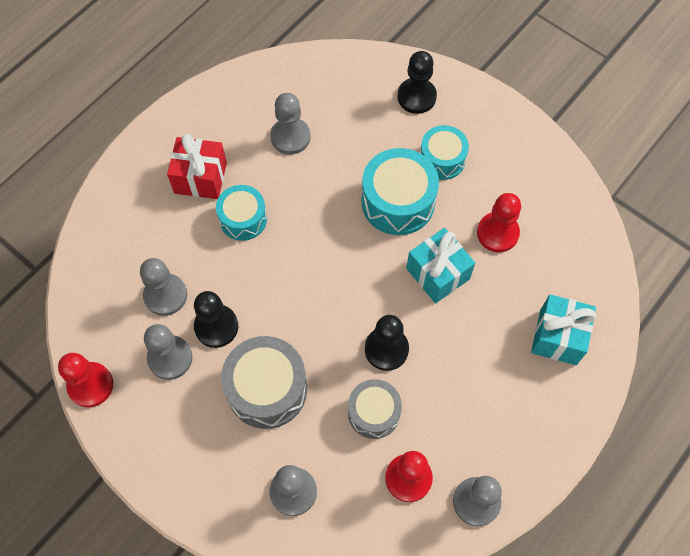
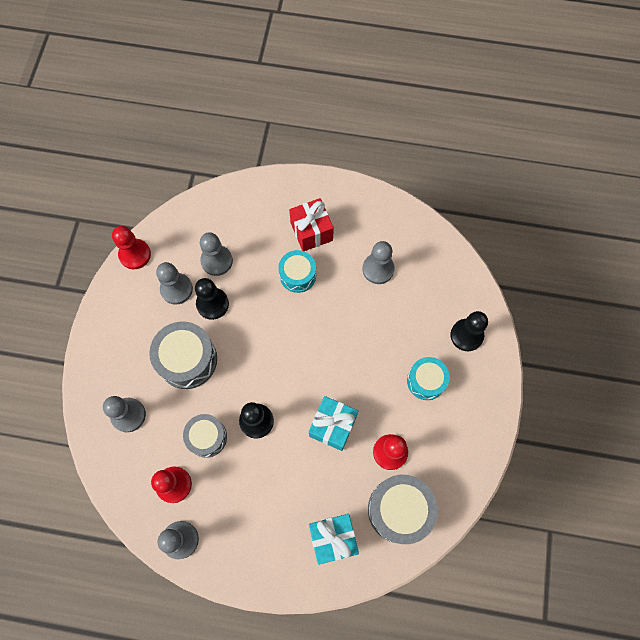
camera: 60 degrees right, 5 degrees up
(398, 202) = (372, 368): turquoise drum -> none
(562, 257) = (399, 509): none -> grey drum

